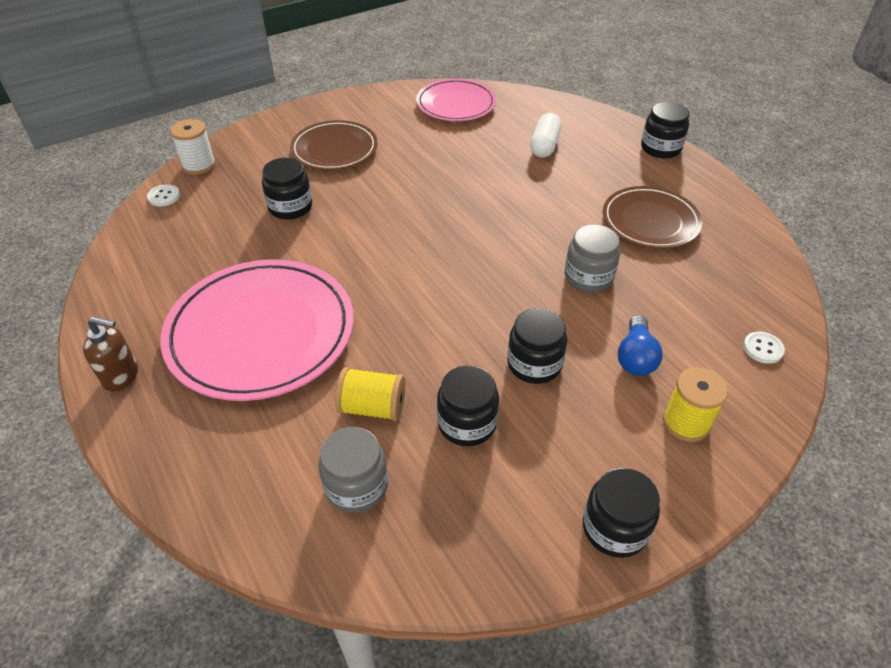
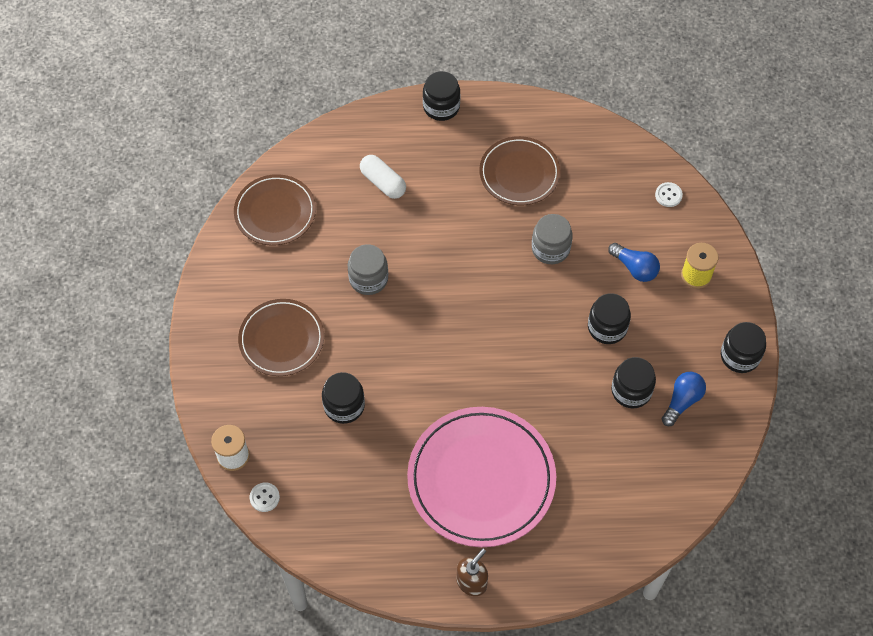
camera: 60 degrees left, 15 degrees up
(356, 486) = (643, 472): grey jar -> grey jar (368, 279)
(372, 407) = (589, 437): yellow spool -> none
(456, 104) = (275, 212): pink plate -> brown plate
(492, 486) = (682, 401): none -> blue light bulb

